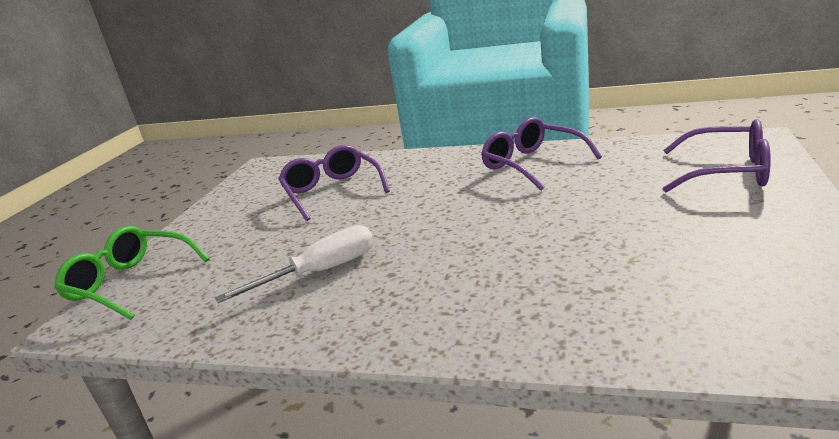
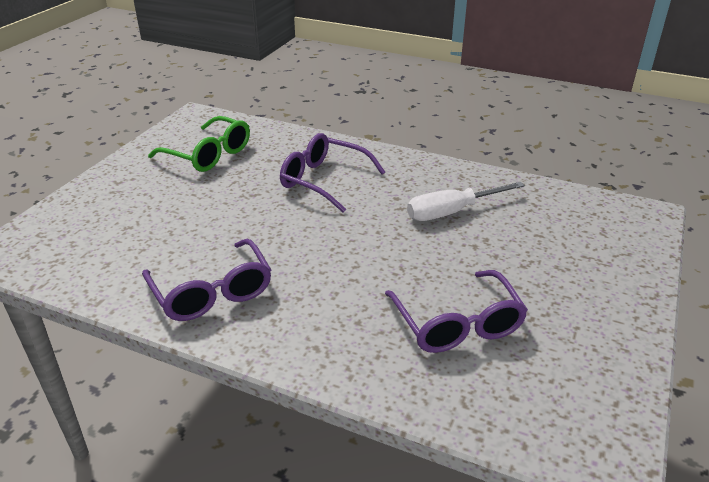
camera: 175 degrees left, 10 degrees up
(131, 282) = (633, 244): green glasses -> green glasses (208, 154)
(725, 172) = (87, 222): purple glasses -> purple glasses (324, 180)

